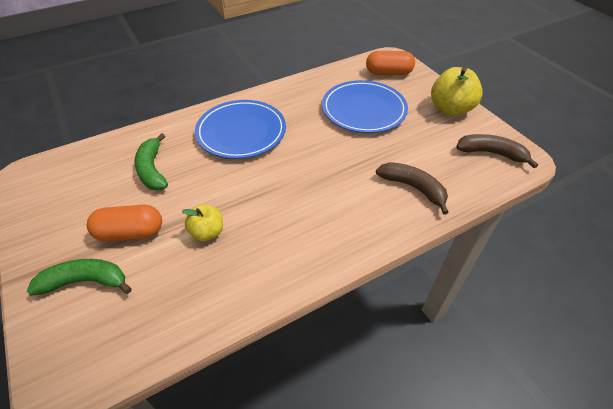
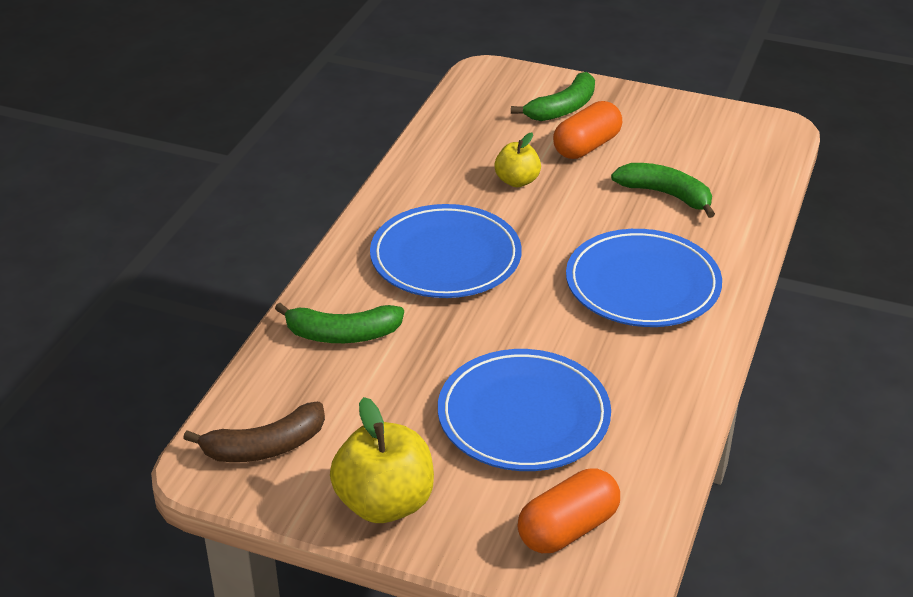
camera: 140 degrees right, 10 degrees down
(313, 202) = (445, 257): none -> blue plate
(413, 188) = (342, 334): brown banana -> green banana

